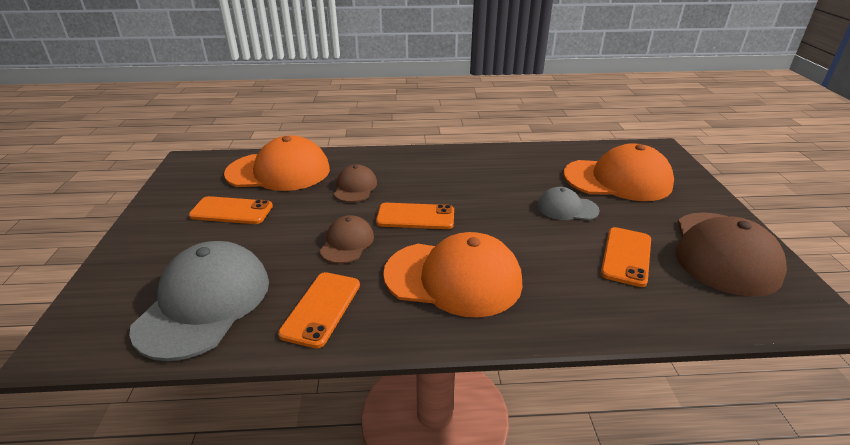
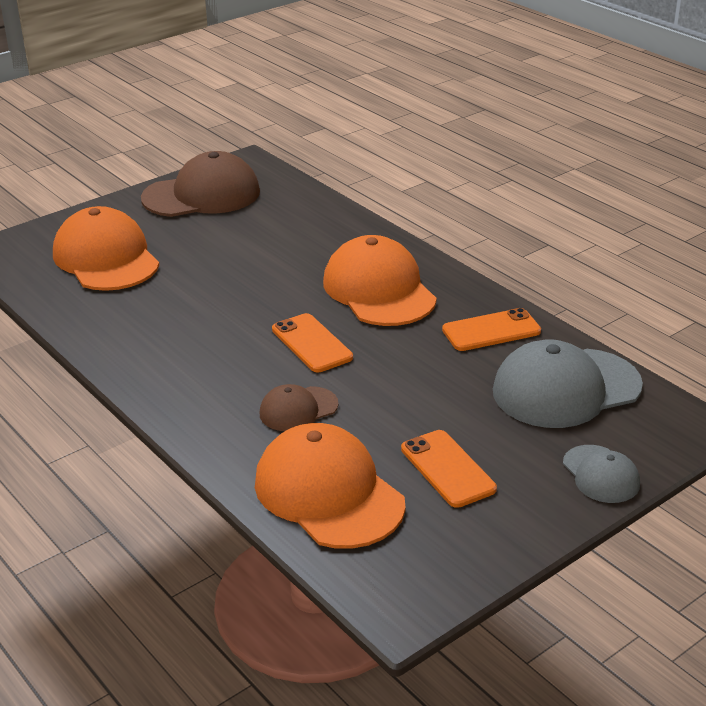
camera: 125 degrees left, 0 degrees up
(347, 243) = (401, 361): brown cap -> none
(567, 208) = (200, 270): grey cap -> grey cap (601, 474)
(626, 256) = (255, 229): orange phone -> none

